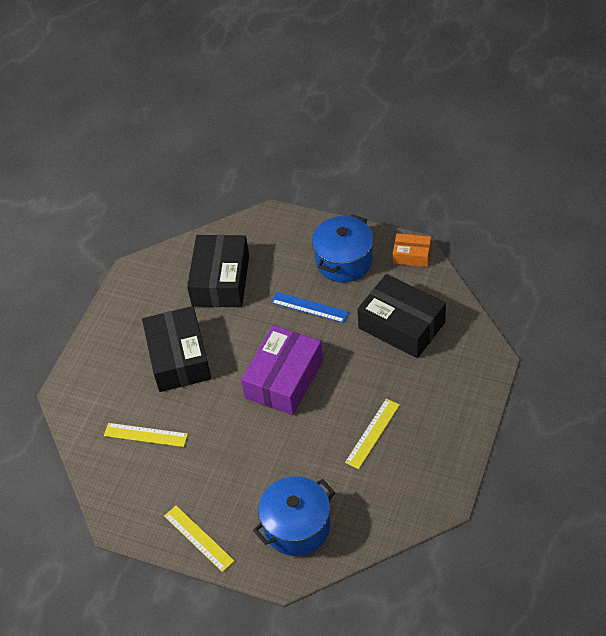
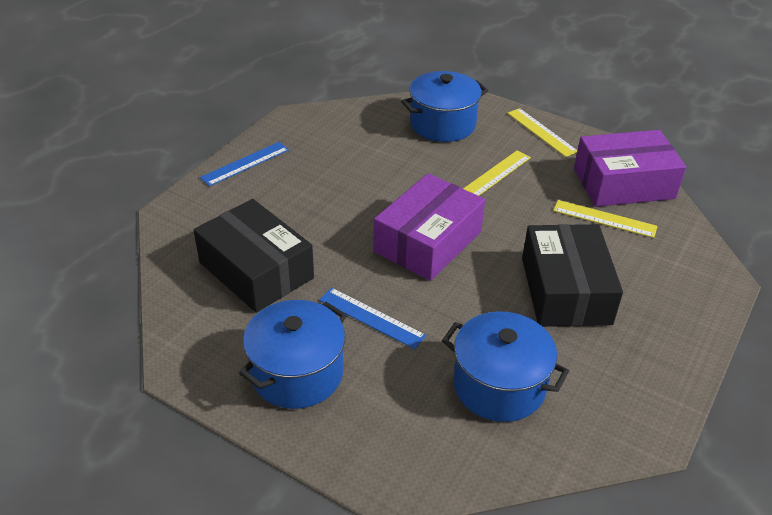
camera: 175 degrees left, 10 degrees down
(125, 482) = (623, 183): none -> purple box
(221, 280) = (499, 386): black box -> blue pot
(372, 433) = (341, 175): yellow ruler -> yellow ruler (495, 174)
(412, 255) = (190, 360): orange box -> none
(461, 428) = (245, 164): none -> blue ruler

